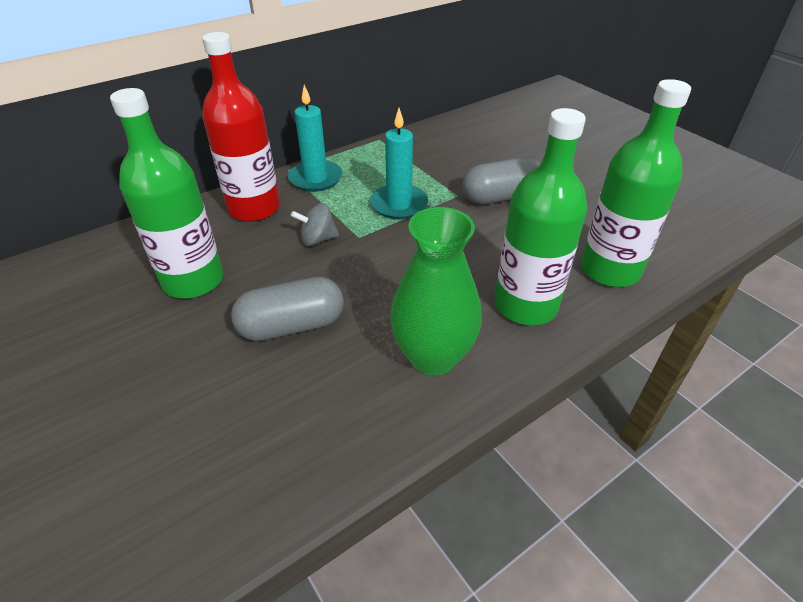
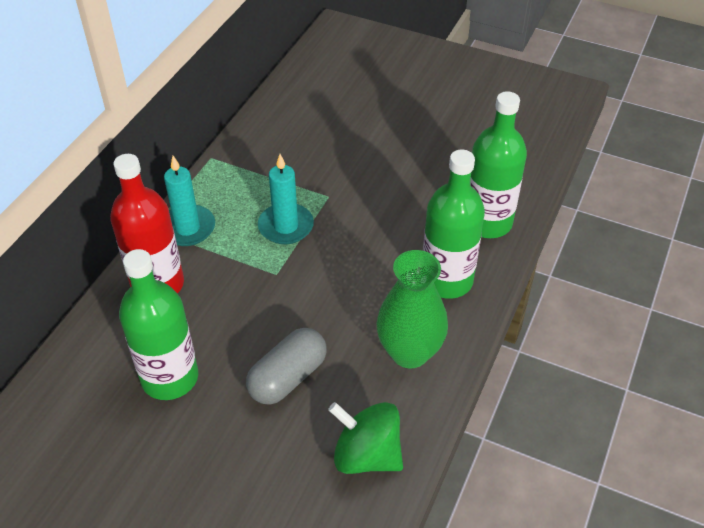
camera: 30 degrees left, 5 degrees up
(303, 440) = (367, 455): none -> green spinning top
(318, 239) = (243, 291): grey spinning top -> none
(501, 197) = (365, 184): grey capsule -> none

